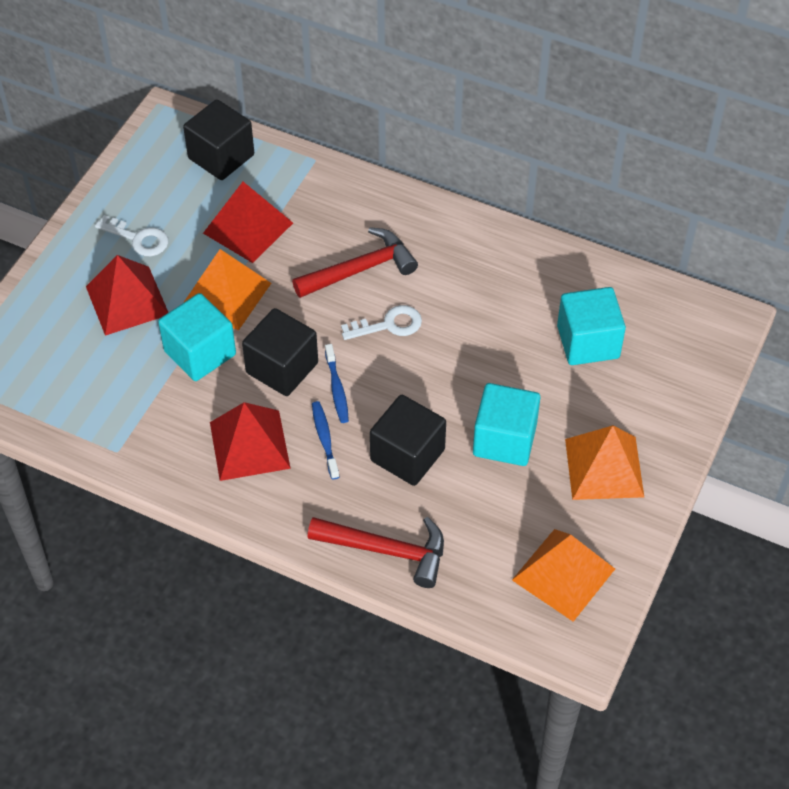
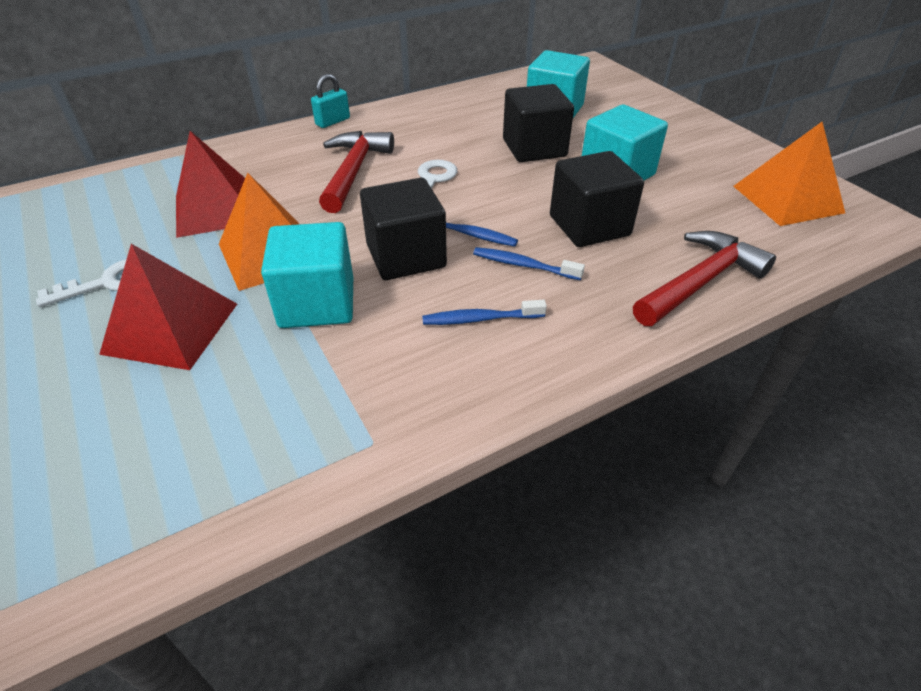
camera: 55 degrees left, 10 degrees down
(221, 157) = (114, 191): black cube -> black cube (534, 148)
(249, 445) = (480, 319): red pyramid -> blue toothbrush
(423, 203) = (333, 121): none -> turquoise padlock
(604, 467) = (683, 145): orange pyramid -> none

